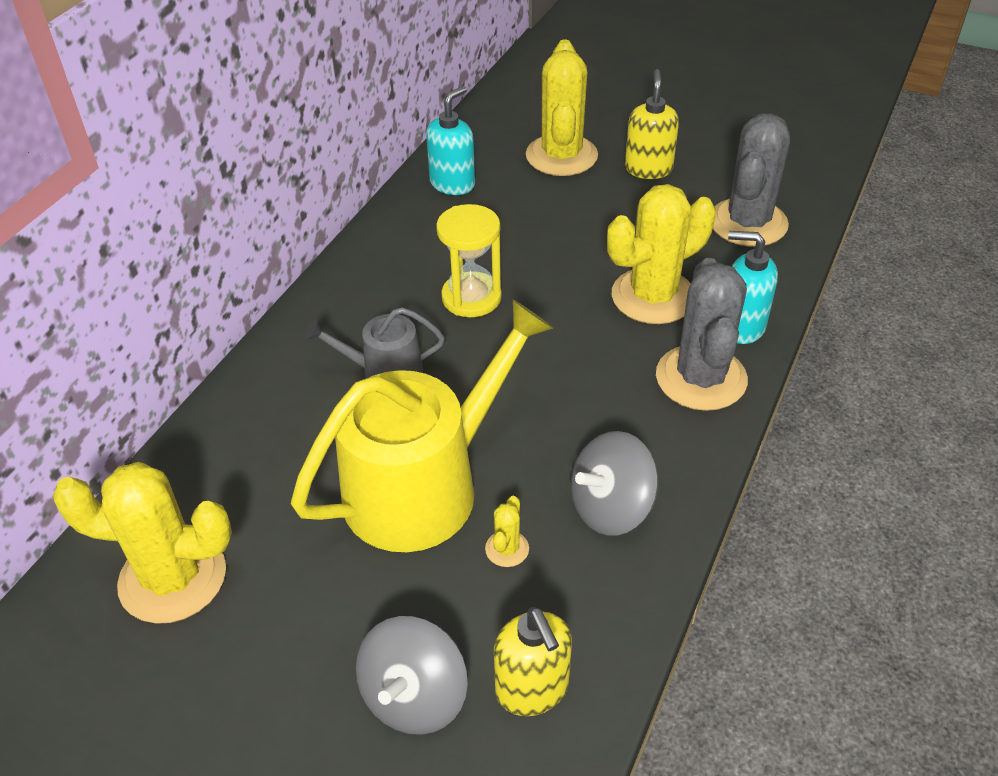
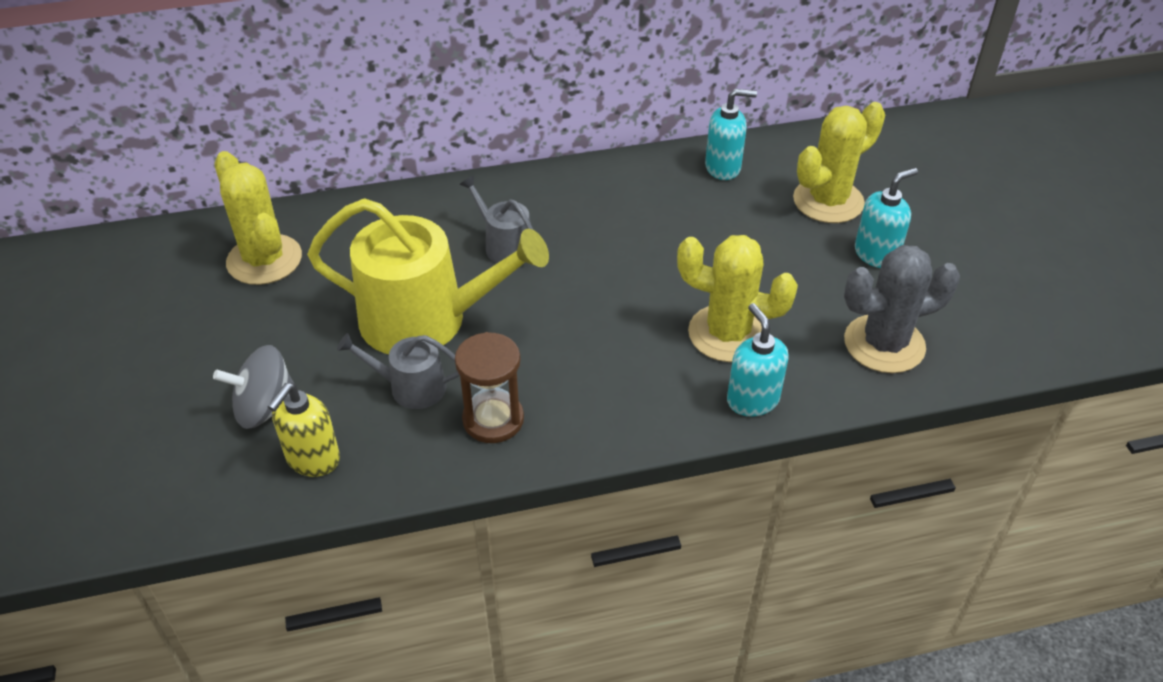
camera: 50 degrees right, 0 degrees up
(471, 297) = (617, 244): yellow hourglass -> none
(507, 549) = (410, 387): yellow cactus -> grey watering can
(611, 507) = (493, 419): grey spinning top -> brown hourglass
(648, 169) = (876, 254): yellow soap dispenser -> turquoise soap dispenser
(701, 378) = (669, 404): grey cactus -> none

